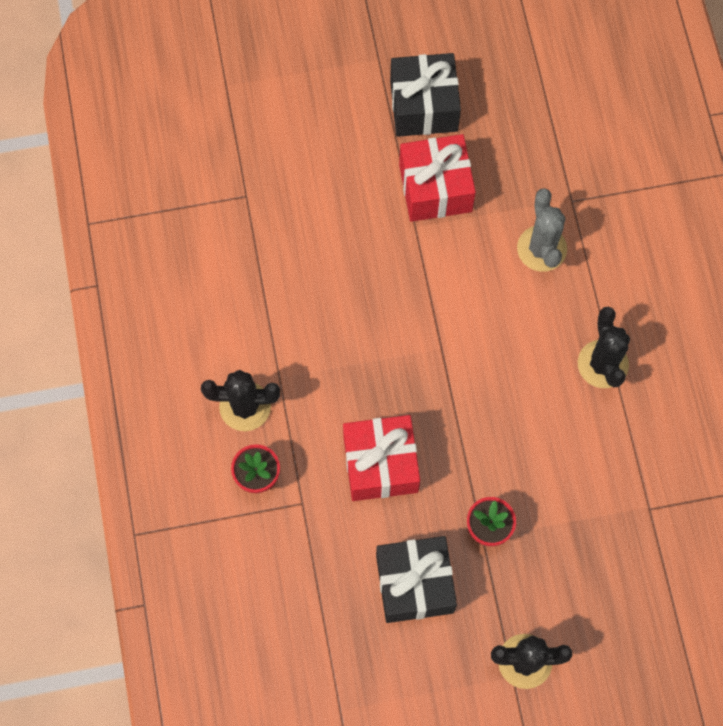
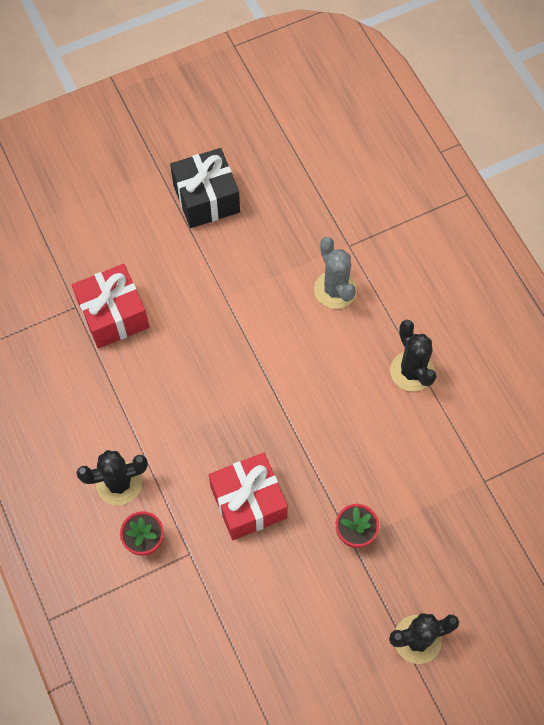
camera: 15 degrees left, 5 degrees down
(414, 584) = (305, 598): black gift -> none
(435, 188) = (233, 262): red gift -> red gift (113, 315)

